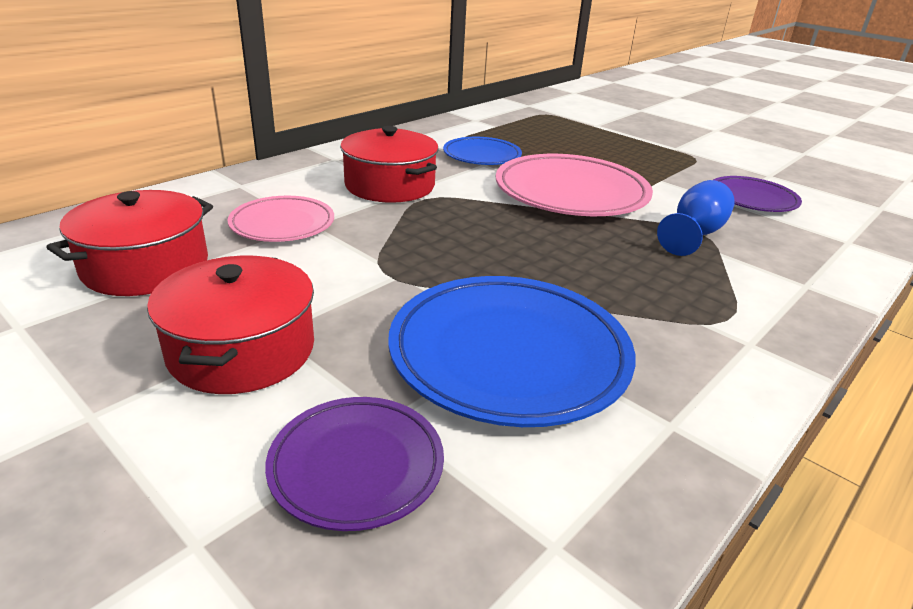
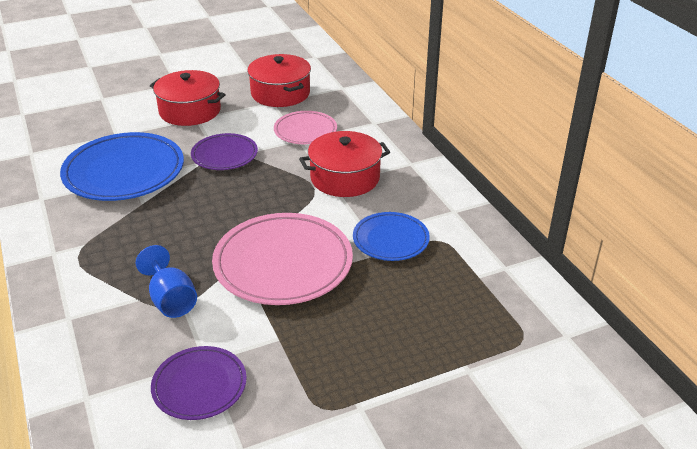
camera: 115 degrees right, 5 degrees up
(356, 466) = (102, 125): purple plate -> purple plate (224, 155)

